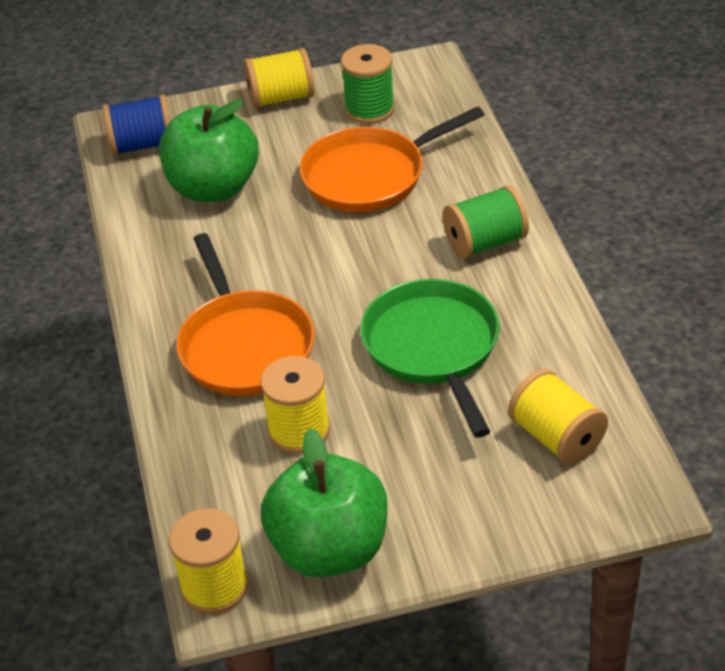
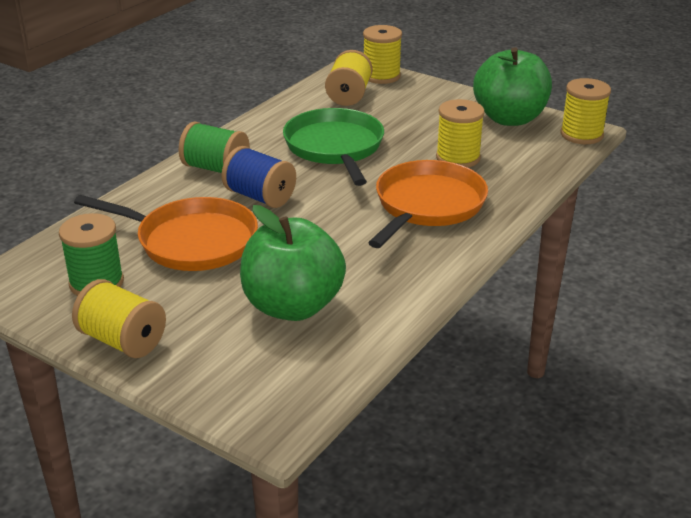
camera: 135 degrees left, 10 degrees down
(142, 145) = (282, 384): blue spool -> blue spool (260, 197)
(433, 348) = (335, 148): green pan -> green pan turned 135 degrees clockwise
(585, 507) = (381, 76): none -> yellow spool

